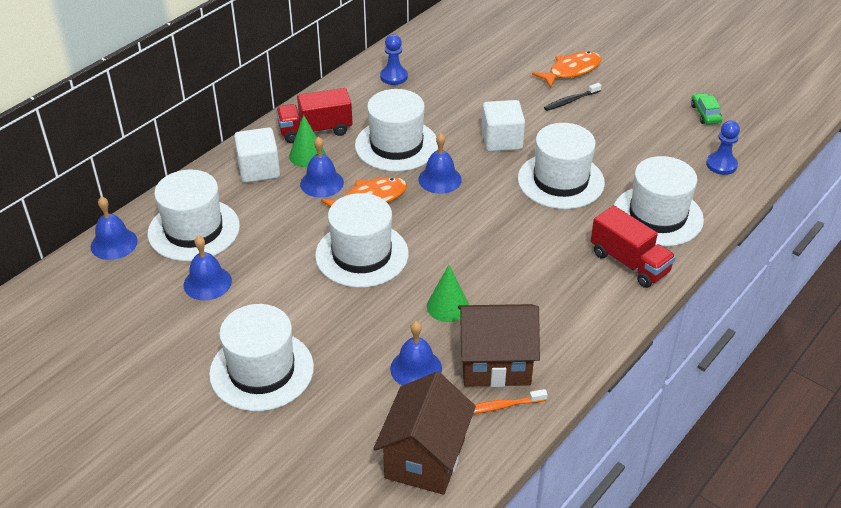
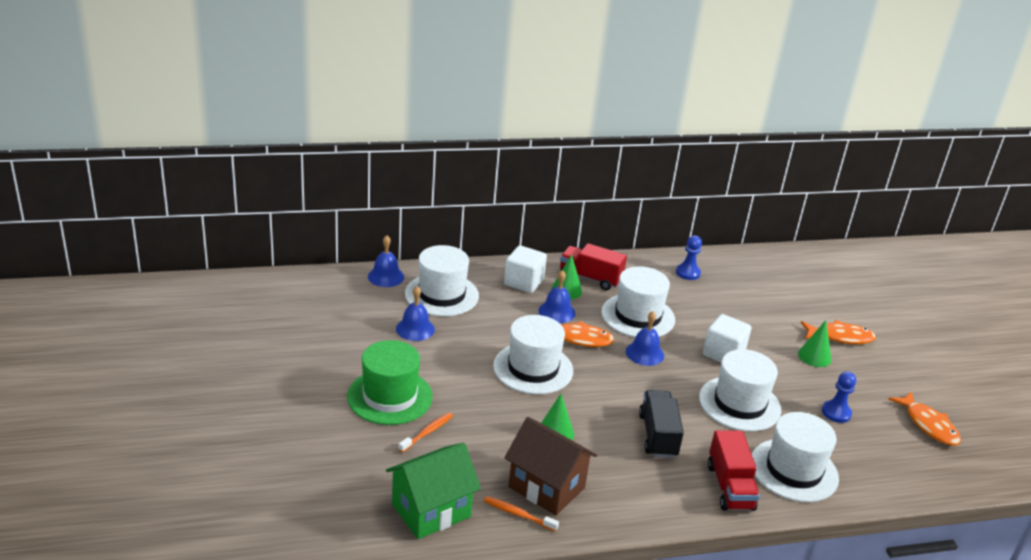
camera: 35 degrees right, 10 degrees down
(261, 370) = (390, 396): white hat -> green hat
(337, 383) = (427, 432): none -> orange toothbrush
(416, 368) = (488, 456): blue bell -> none
(425, 458) = (431, 511): brown house -> green house
(530, 252) = (658, 435): none -> black truck
(571, 101) = (814, 356): black toothbrush -> green cone
(705, 114) = (928, 425): green car -> orange fish
(721, 165) = (898, 467): blue pawn -> blue pawn (836, 413)

